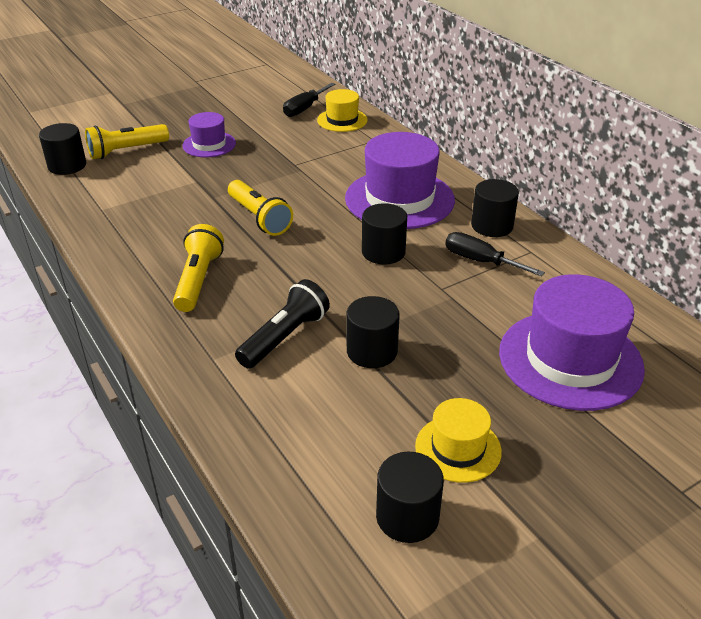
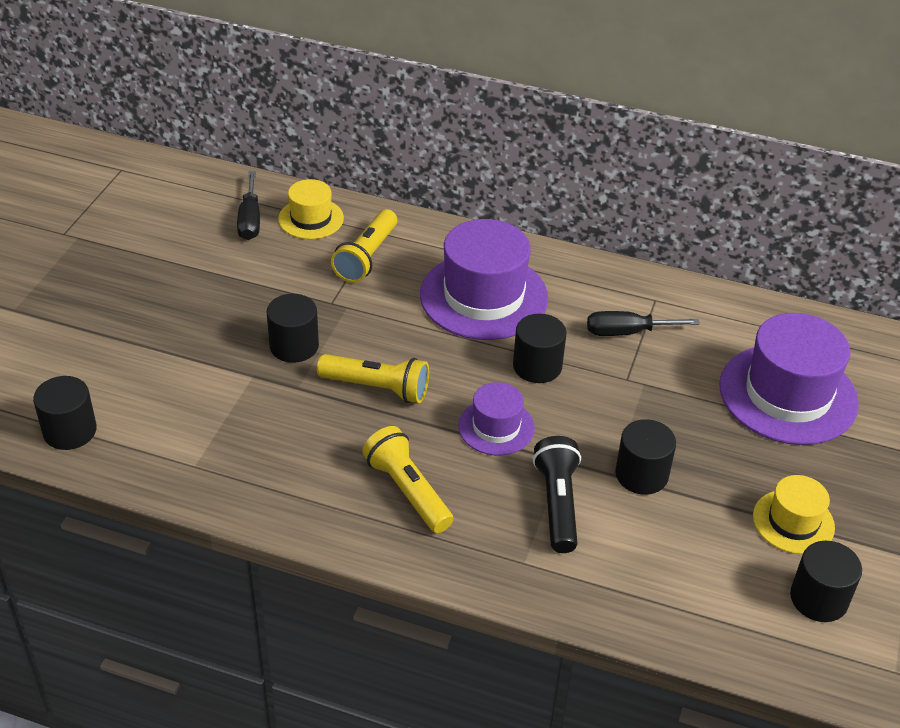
camera: 40 degrees left, 5 degrees up
(126, 151) = (116, 375): yellow flashlight -> yellow flashlight (367, 257)
(209, 144) = (203, 320): purple hat -> purple hat (496, 427)
(492, 226) = (596, 287): black cylinder -> black cylinder (294, 346)

